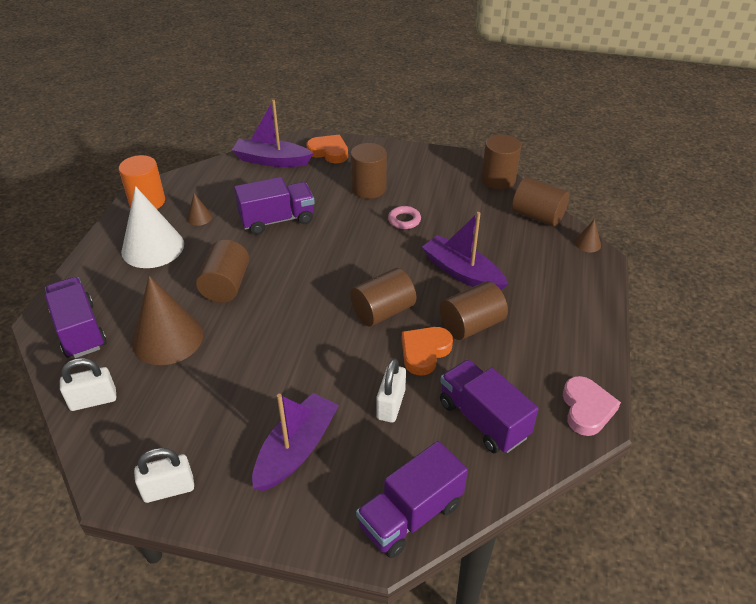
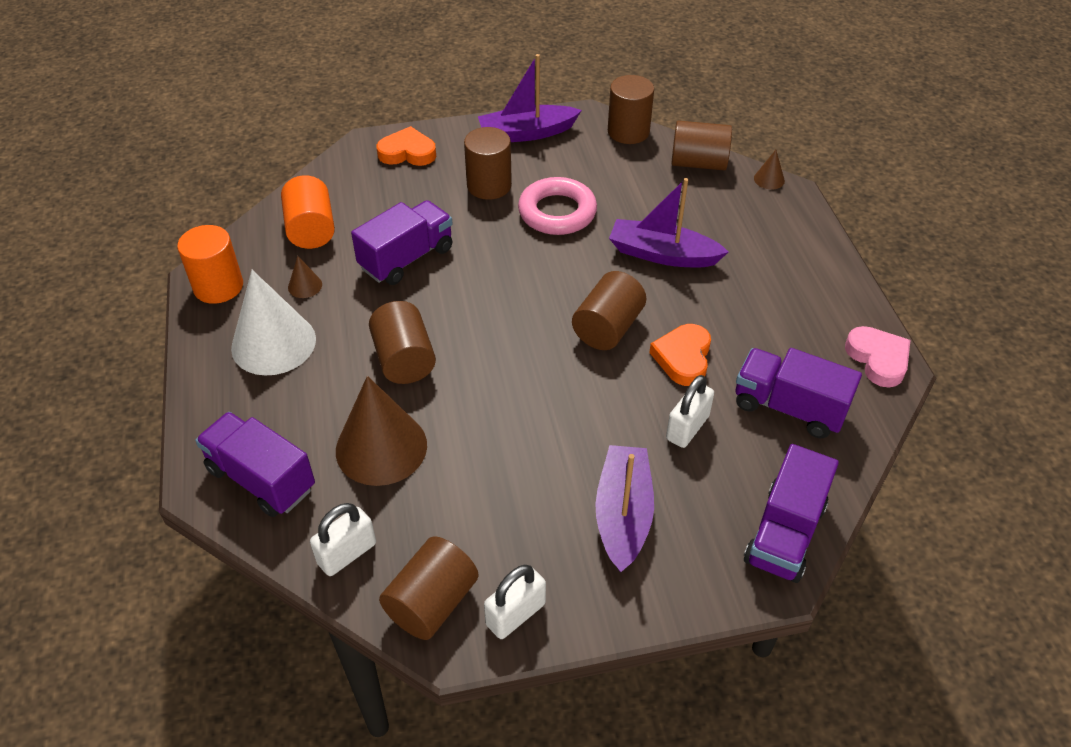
camera: 25 degrees left, 5 degrees up
(230, 183) = (311, 229): none -> orange cylinder
(271, 160) = (343, 184): purple boat -> purple boat (526, 133)
(391, 404) = (687, 428): white padlock -> white padlock turned 45 degrees clockwise
(404, 220) = (557, 212): pink ring -> pink ring, size x1.90
(471, 325) = (711, 310): brown cylinder -> brown cylinder (431, 602)

